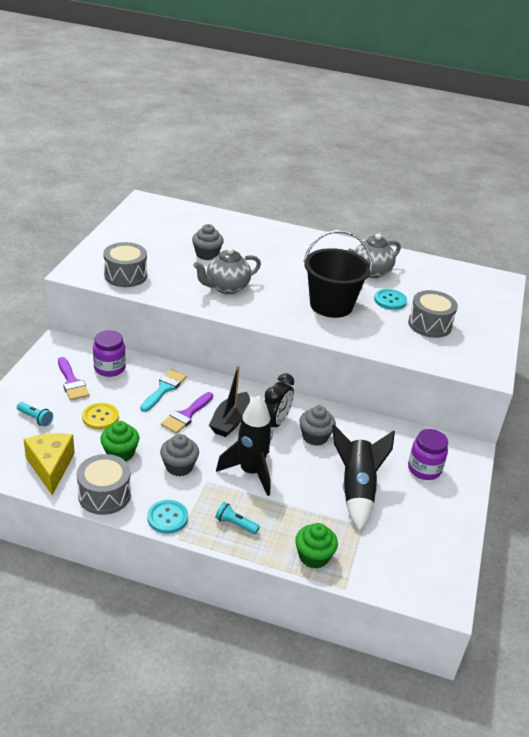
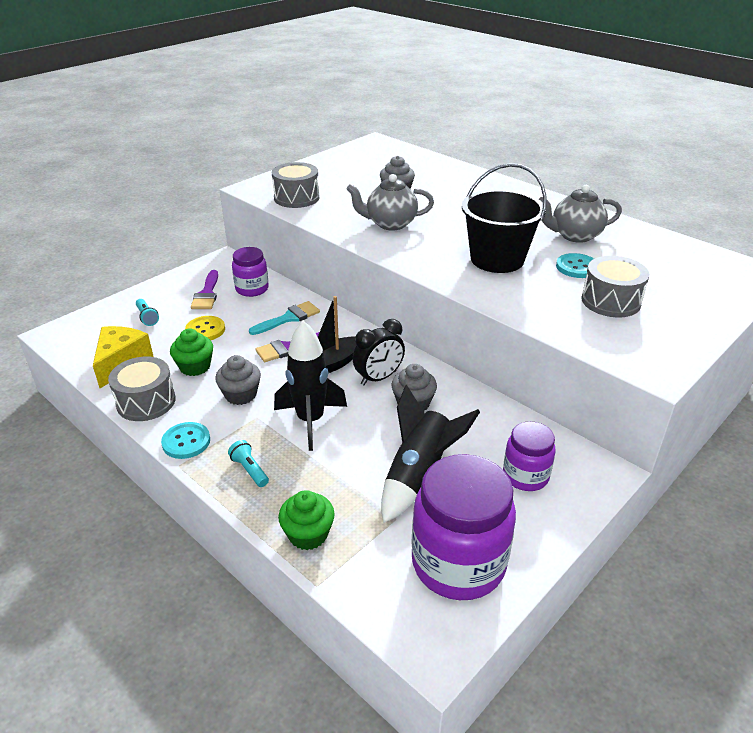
camera: 30 degrees right, 0 degrees up
(422, 542) = (458, 563): none -> purple jar

